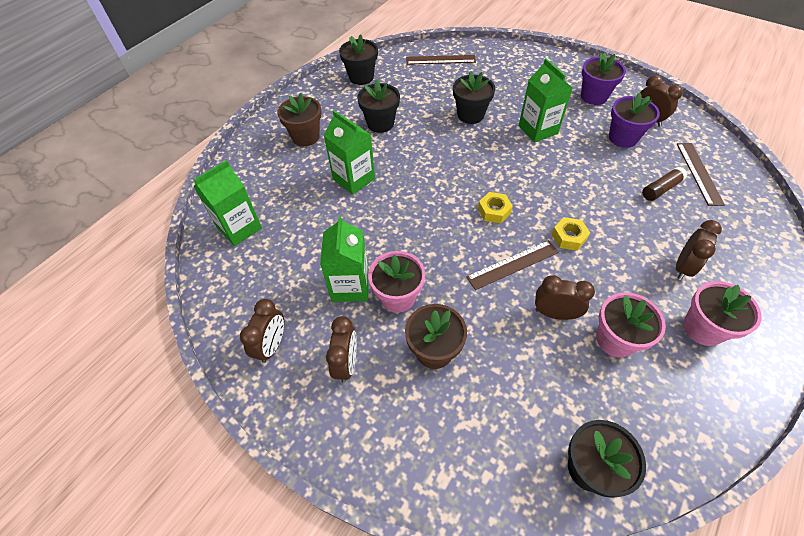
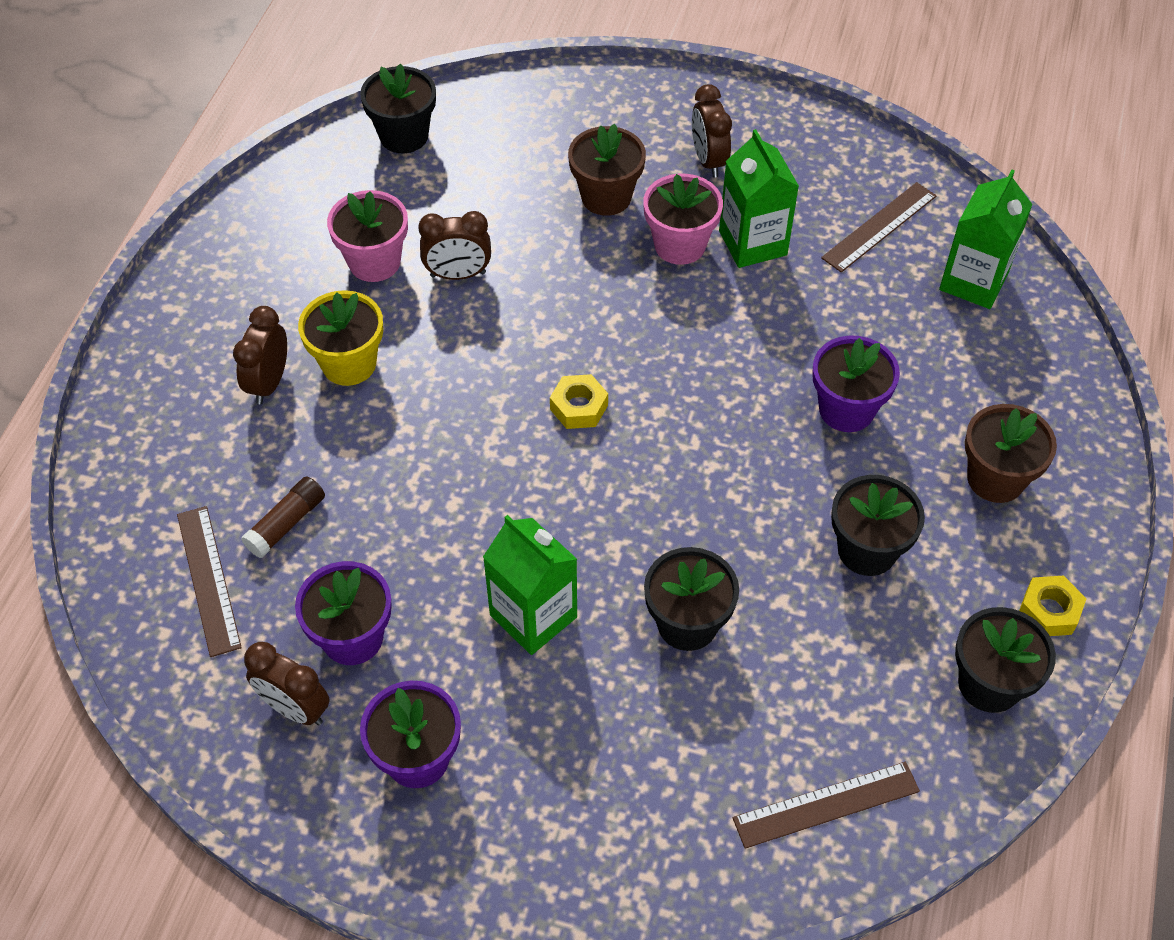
camera: 160 degrees right, 0 degrees up
(272, 345) = (811, 156): brown clock -> none
(354, 179) = (846, 409): green carton -> purple flower pot
(513, 264) = (529, 326): brown ruler -> brown ruler (879, 227)
(568, 237) = (448, 390): yellow nut -> yellow nut (1049, 611)
(631, 267) = (349, 364): none -> yellow flower pot
(703, 328) = (255, 302): pink flower pot -> none

